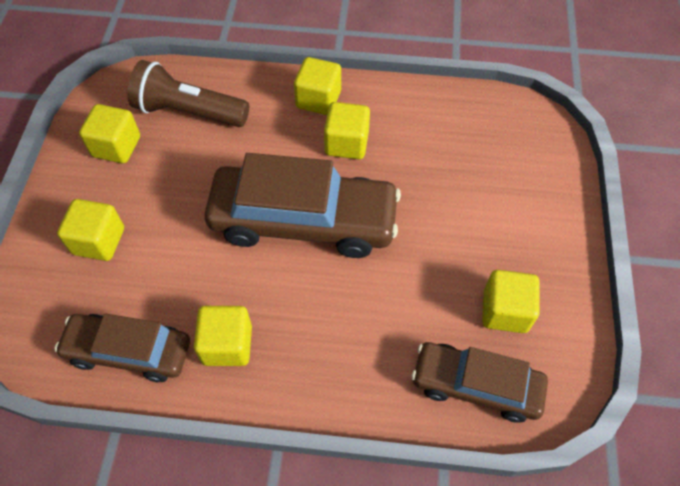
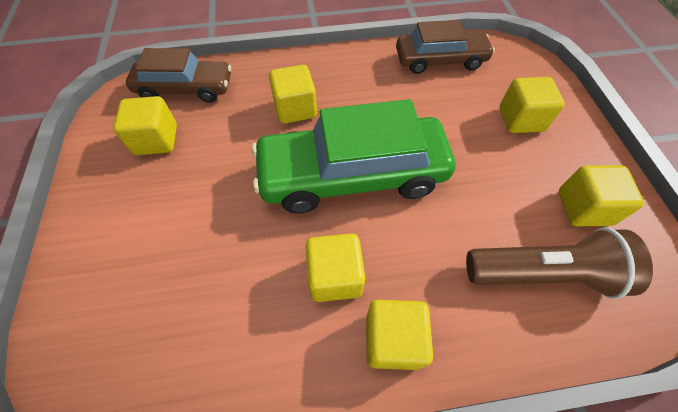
camera: 165 degrees right, 0 degrees up
(227, 344) = (374, 76): yellow cube -> yellow cube (295, 109)
(303, 221) = (352, 175): brown car -> green car

